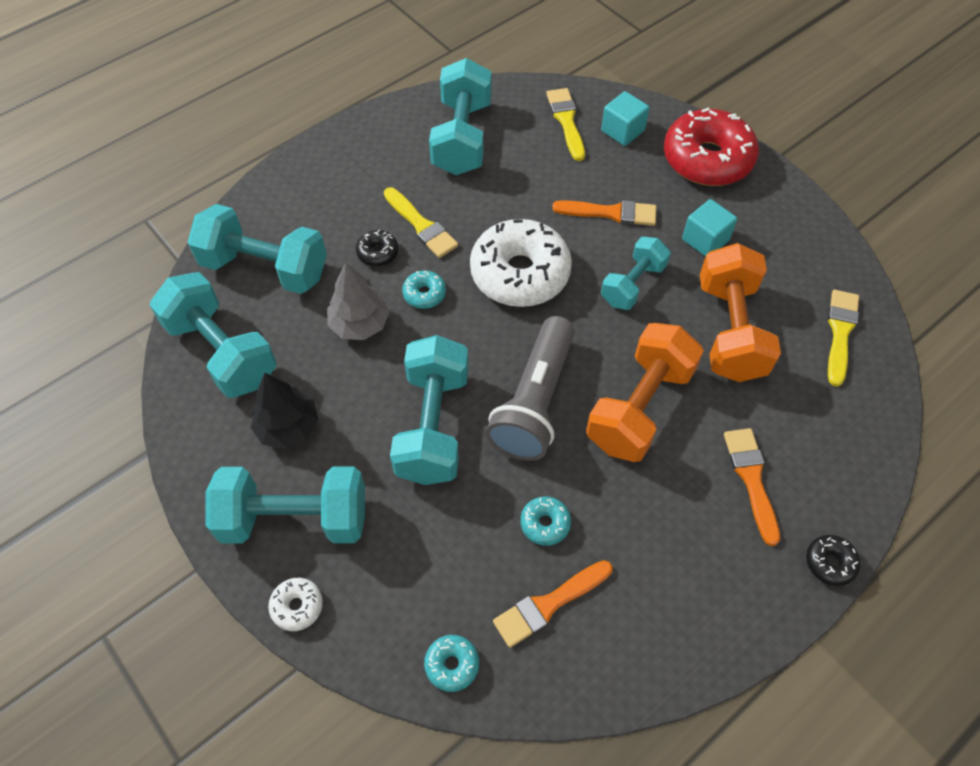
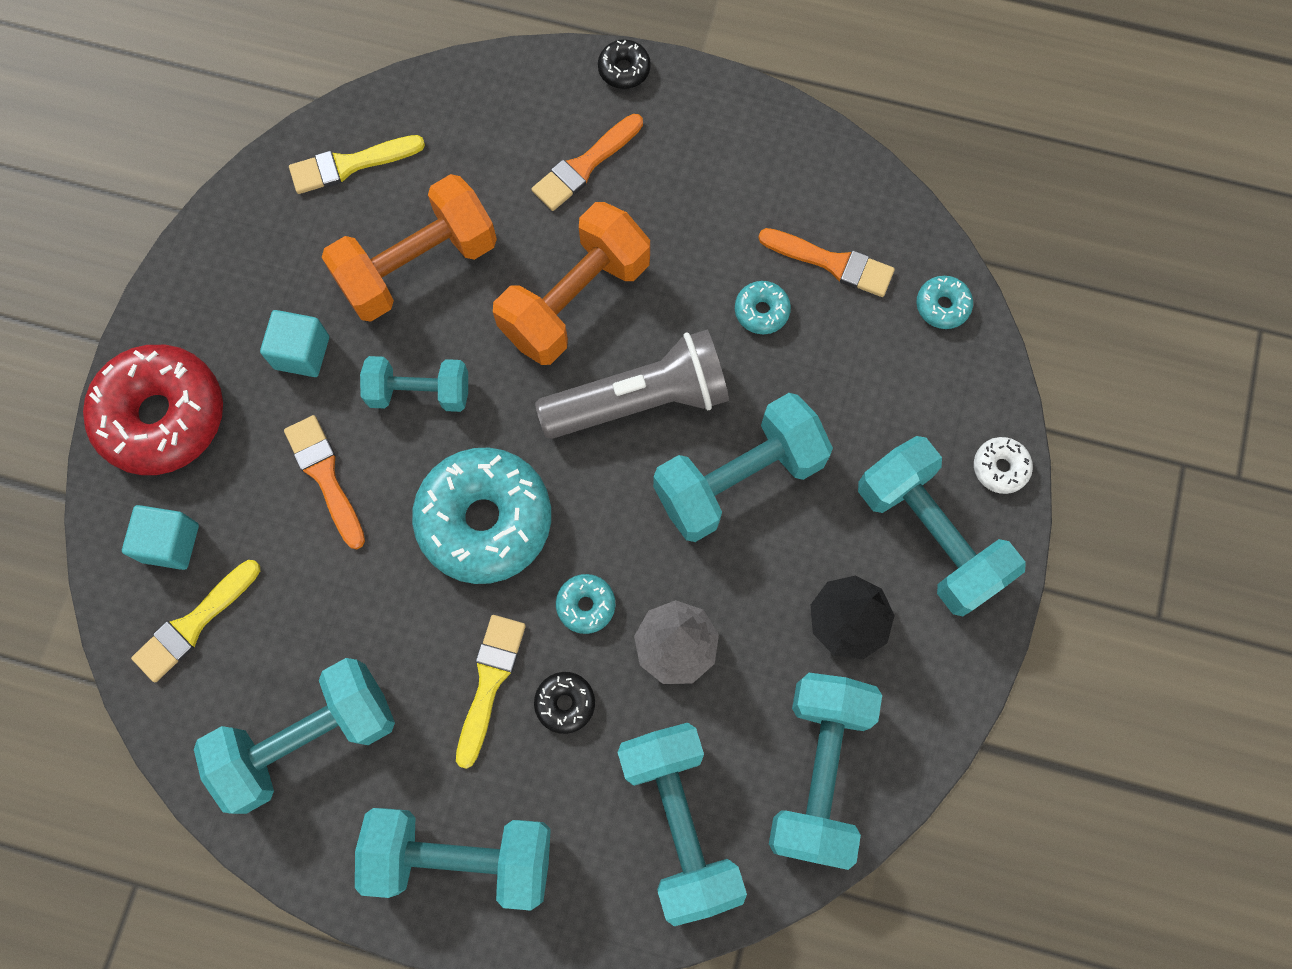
camera: 125 degrees left, 15 degrees up
(343, 168) = (461, 856): none -> turquoise dumbbell
(520, 273) = (485, 520): white donut -> turquoise donut
(639, 407) = (575, 300): orange dumbbell -> orange dumbbell turned 45 degrees counterclockwise

